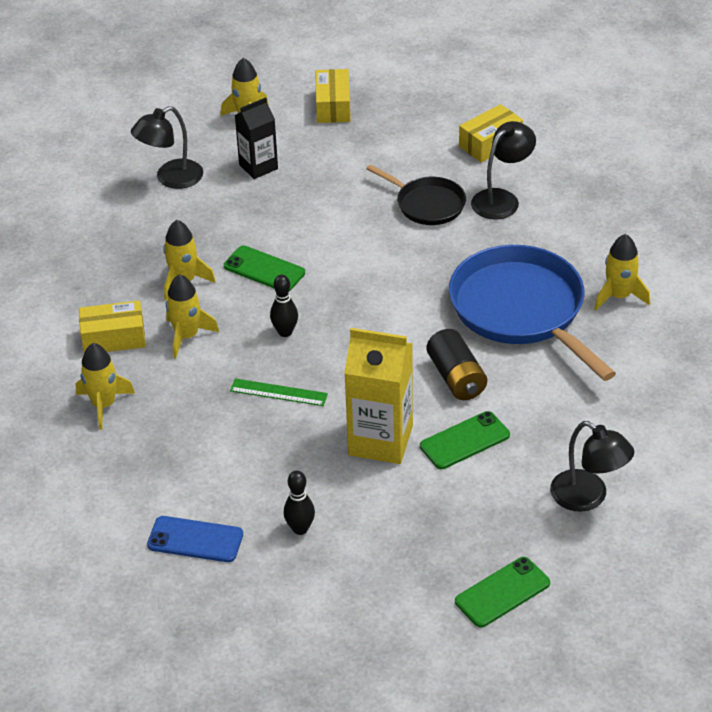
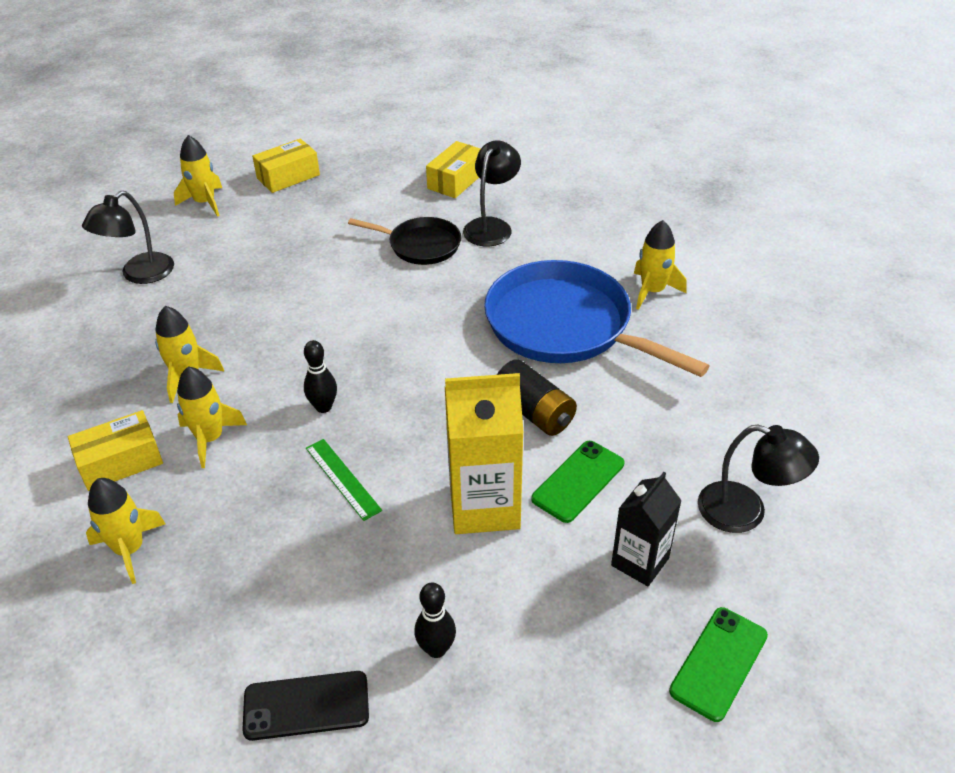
camera: 20 degrees left, 0 degrees up
(195, 540) = (306, 706): blue phone -> black phone
(258, 167) = (231, 245): black carton -> black carton (640, 562)
(264, 269) = (275, 345): green phone -> none
(278, 392) = (342, 479): green ruler -> green ruler turned 60 degrees clockwise
(333, 106) = (288, 177): yellow box -> yellow box turned 75 degrees clockwise

